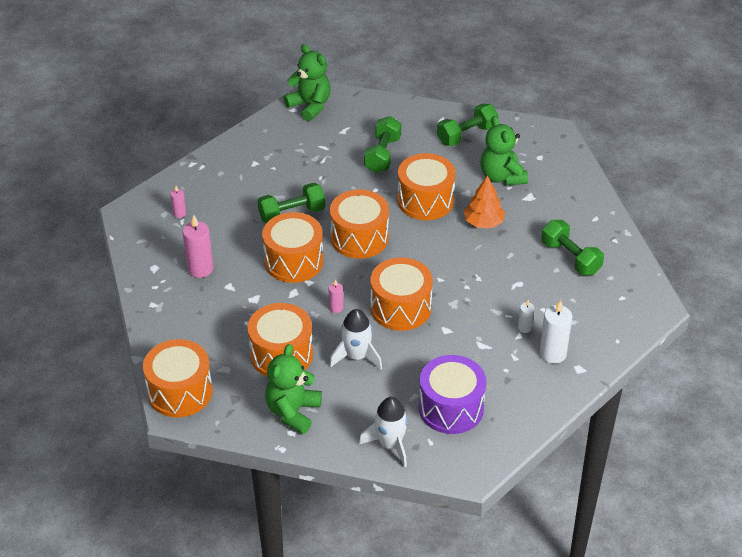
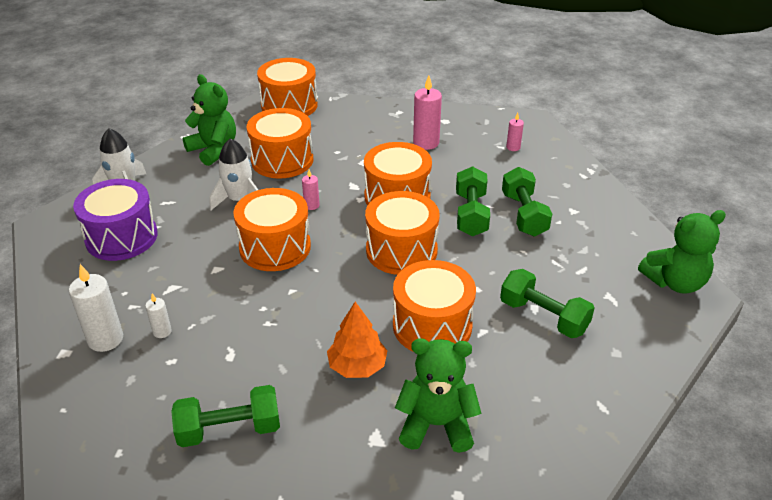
camera: 115 degrees right, 5 degrees down
(466, 135) = (552, 422): green dumbbell -> green dumbbell (524, 214)

